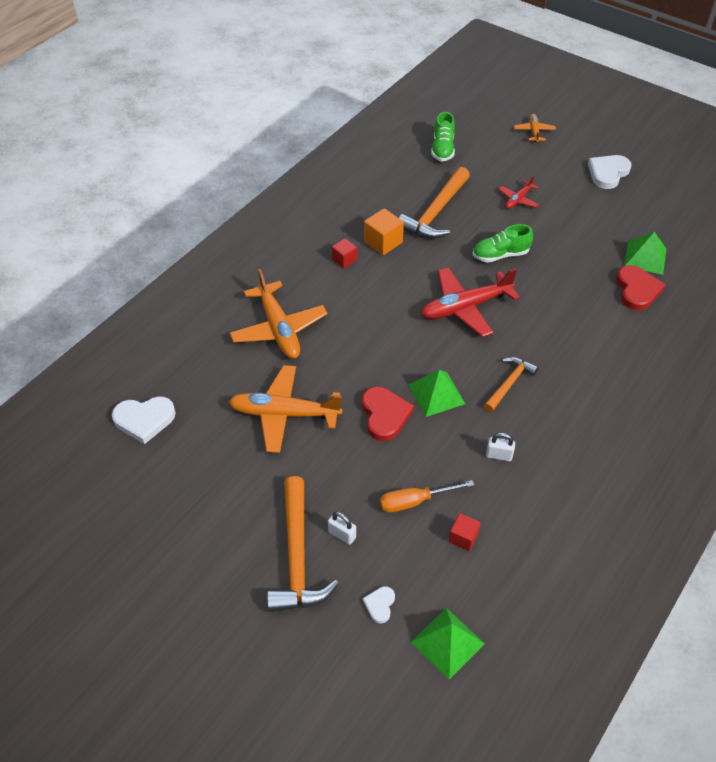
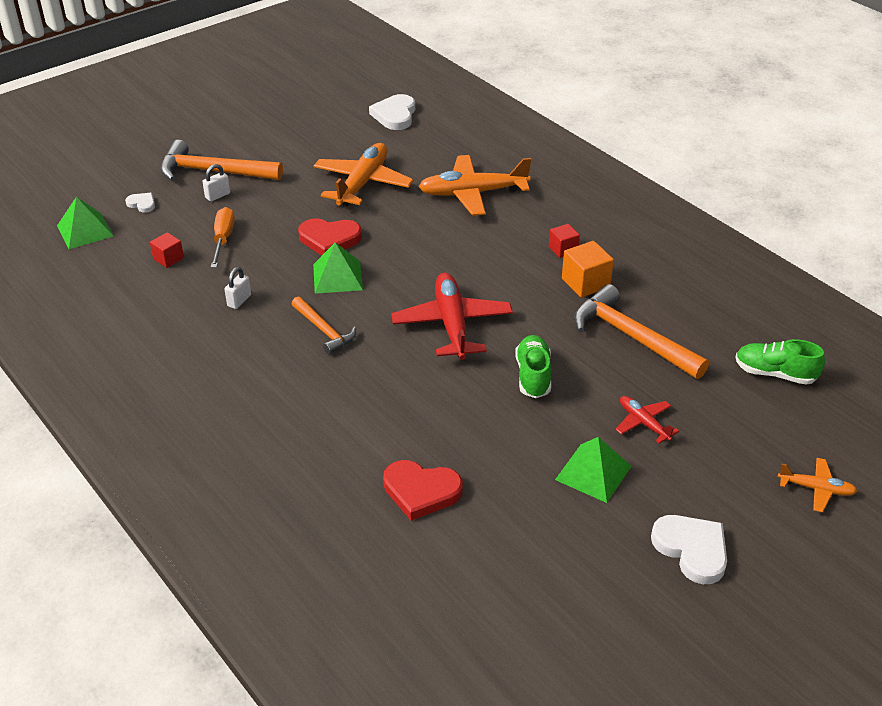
camera: 105 degrees right, 10 degrees down
(645, 257) = (482, 525): green pyramid -> green pyramid (593, 473)

